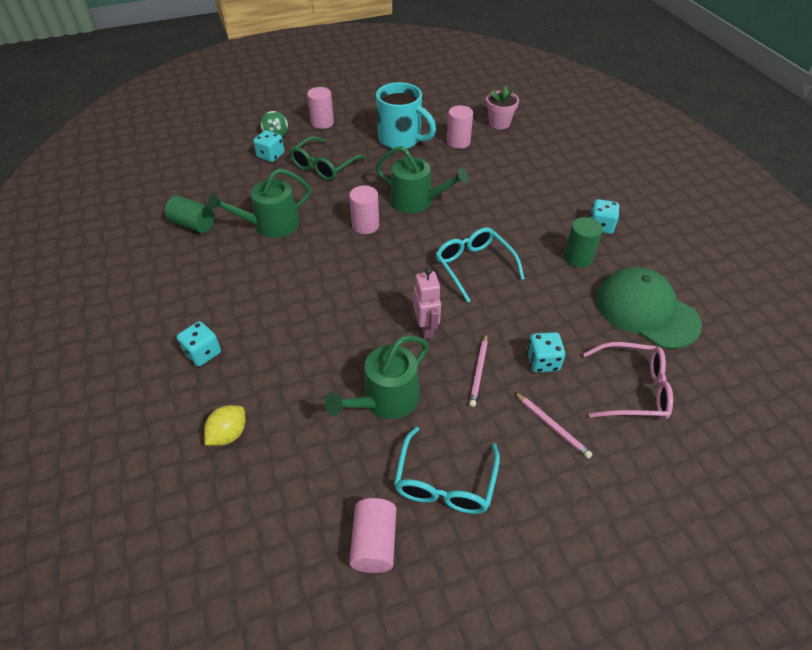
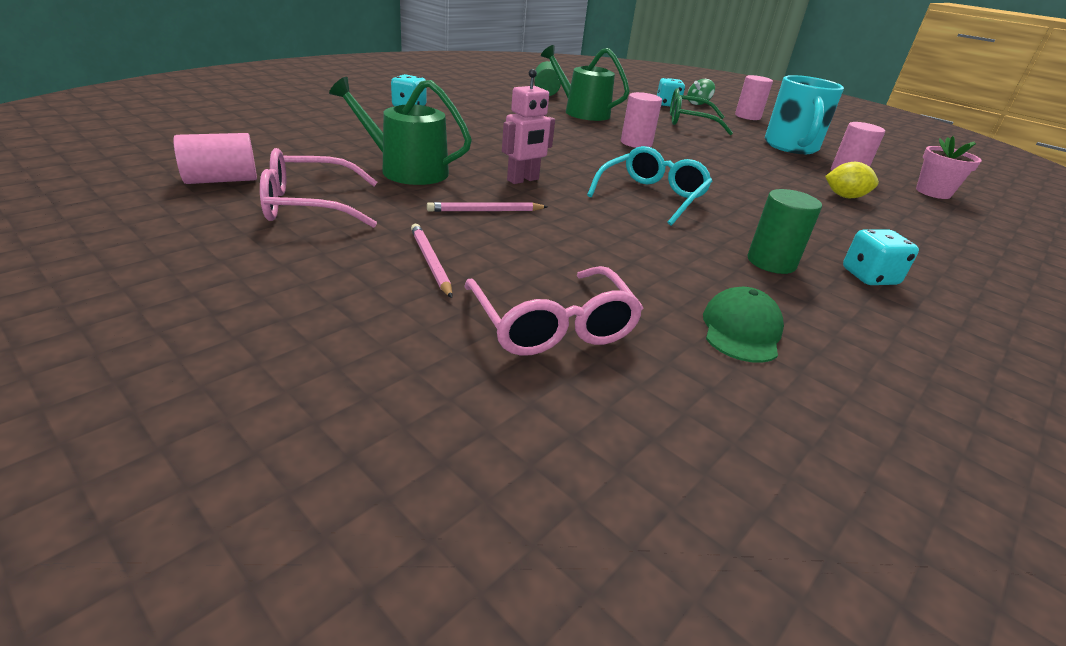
camera: 60 degrees right, 15 degrees down
(228, 434) = (328, 121): yellow lemon -> yellow lemon (844, 197)
(416, 201) = (709, 161): green watering can -> none
(445, 482) = (309, 205): turquoise glasses -> pink glasses
(542, 362) = (539, 248): turquoise dice -> none
(552, 426) = (430, 262): pink pencil -> pink pencil turned 135 degrees clockwise
(646, 311) = (741, 330): green cap -> green cap, size x0.53

